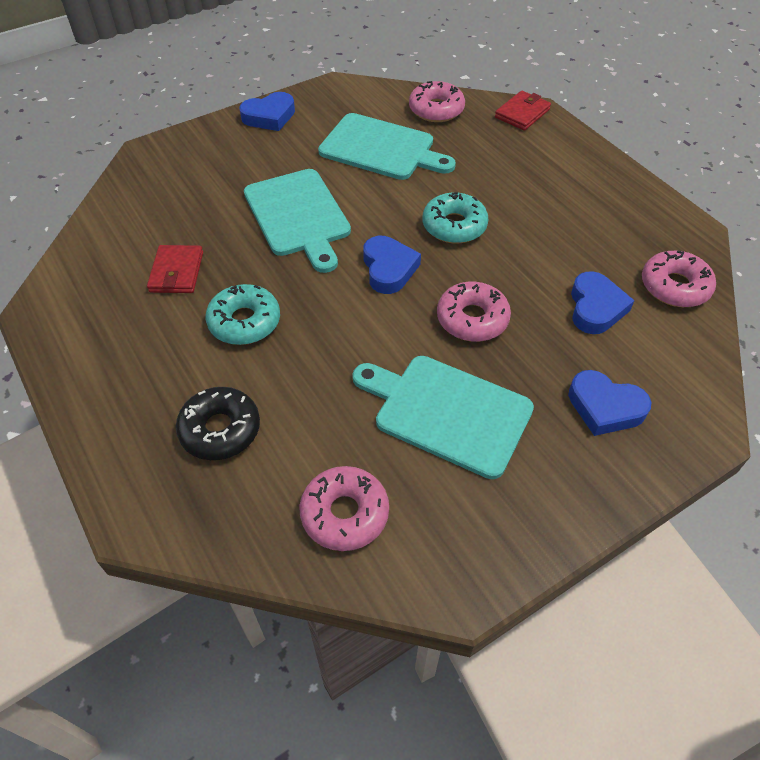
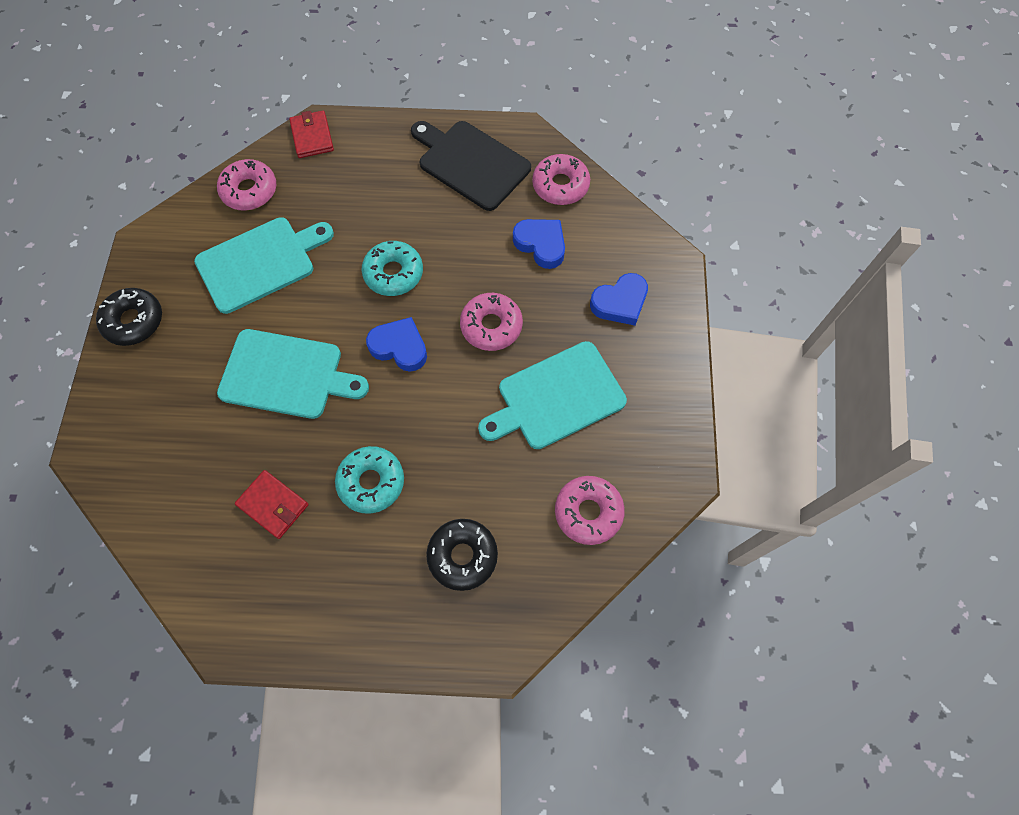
camera: 55 degrees left, 15 degrees up
(269, 116) = (134, 321): blue heart -> black donut
(617, 214) = (470, 163): none -> black cutting board

